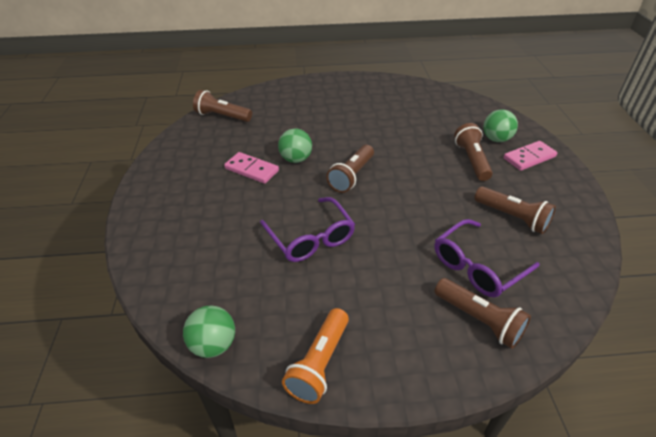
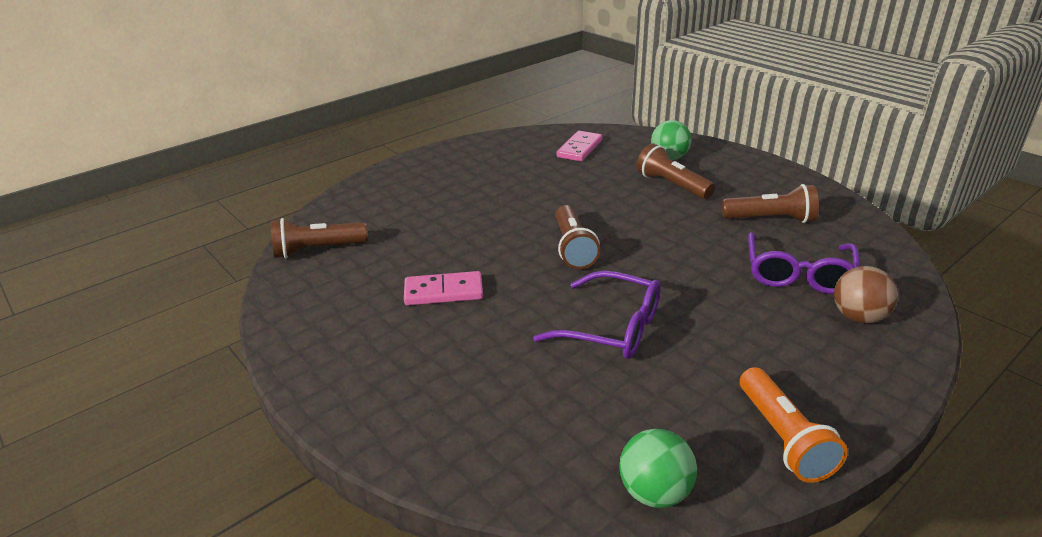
camera: 35 degrees left, 10 degrees down
(296, 159) = (485, 258): green ball -> none
(479, 320) = (858, 317): brown flashlight -> brown ball
(529, 157) = (718, 163): pink domino -> pink domino (580, 149)

